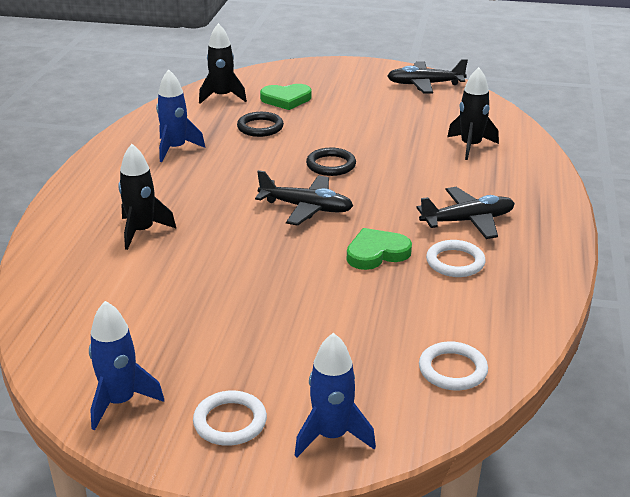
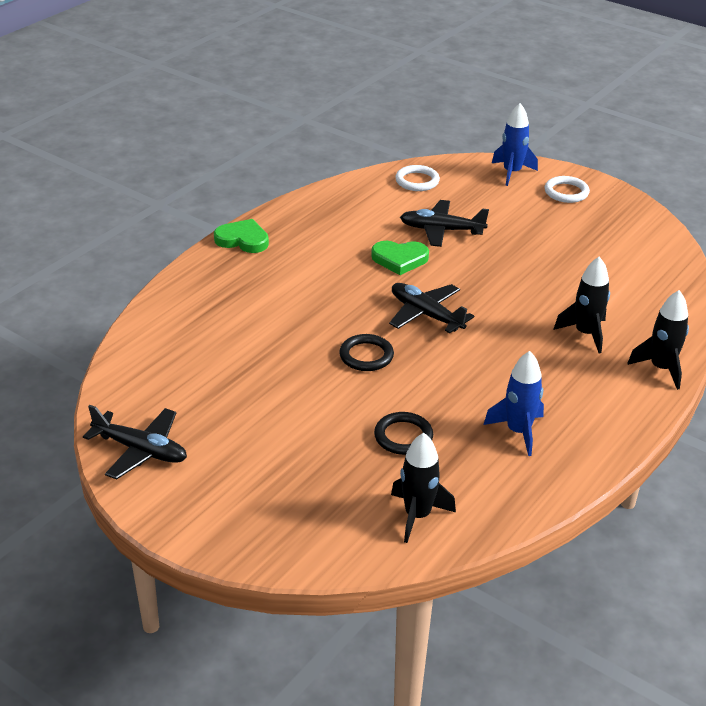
camera: 155 degrees left, 5 degrees up
(120, 402) = (630, 218): blue rocket -> none
(286, 99) = (338, 480): green heart -> green heart (243, 240)
(455, 262) = (348, 237): white ring -> none
(468, 221) = (301, 263): black plane -> black plane (441, 230)
(470, 146) = (206, 336): black rocket -> black rocket (661, 368)

